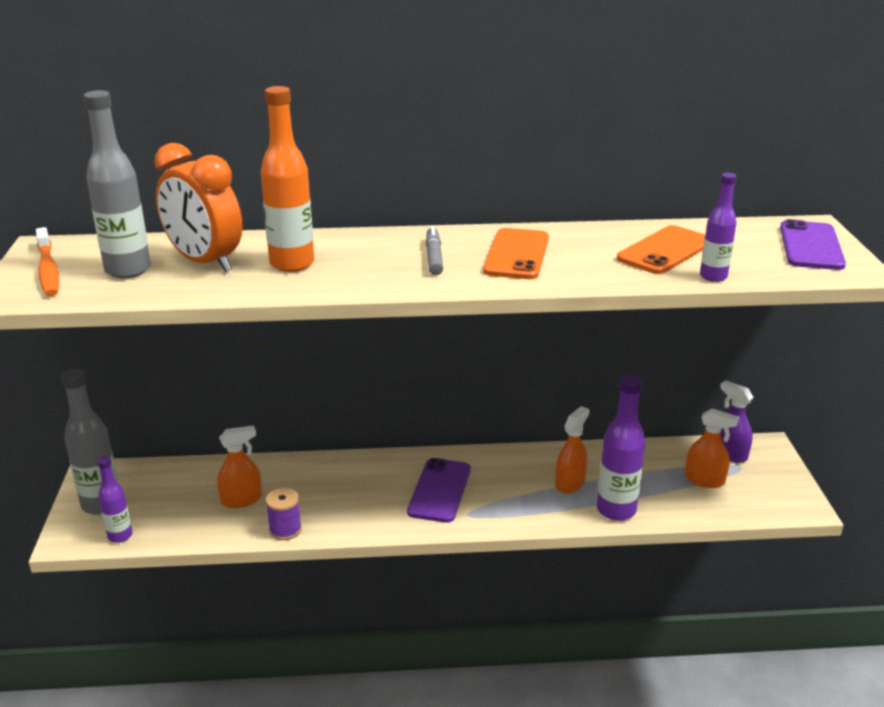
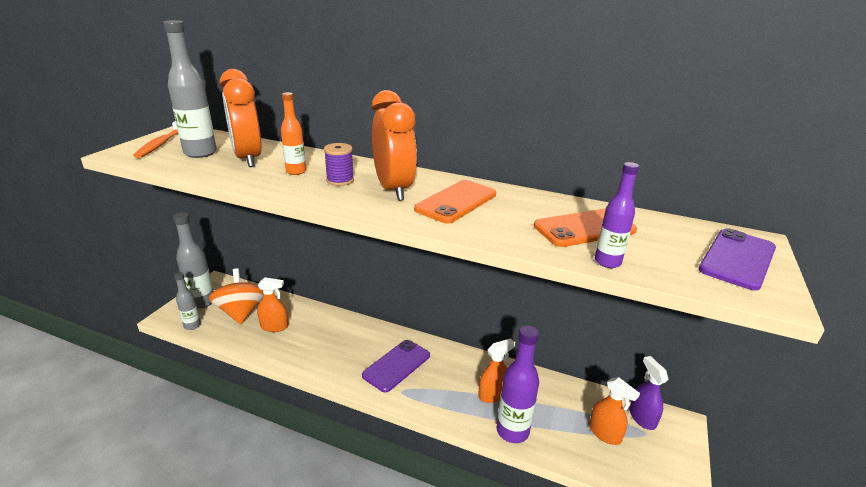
camera: 25 degrees right, 0 degrees up
(120, 536) = (192, 325): purple bottle -> grey bottle
(176, 498) = (241, 312): none -> orange spinning top
(285, 530) = (280, 357): purple spool -> purple spool (340, 180)
(292, 264) = (296, 171): orange bottle -> orange bottle, size x0.59
(434, 257) = (393, 189): grey marker -> orange clock

